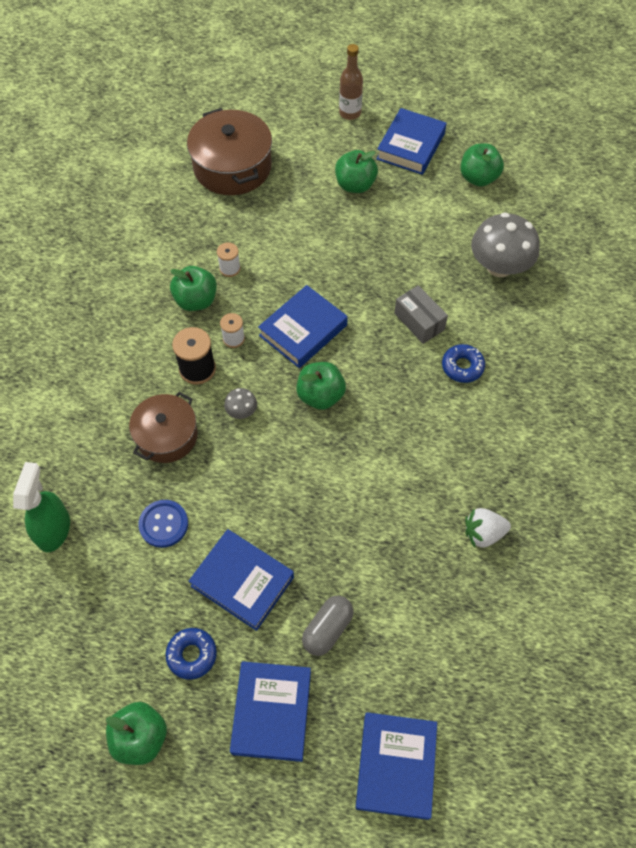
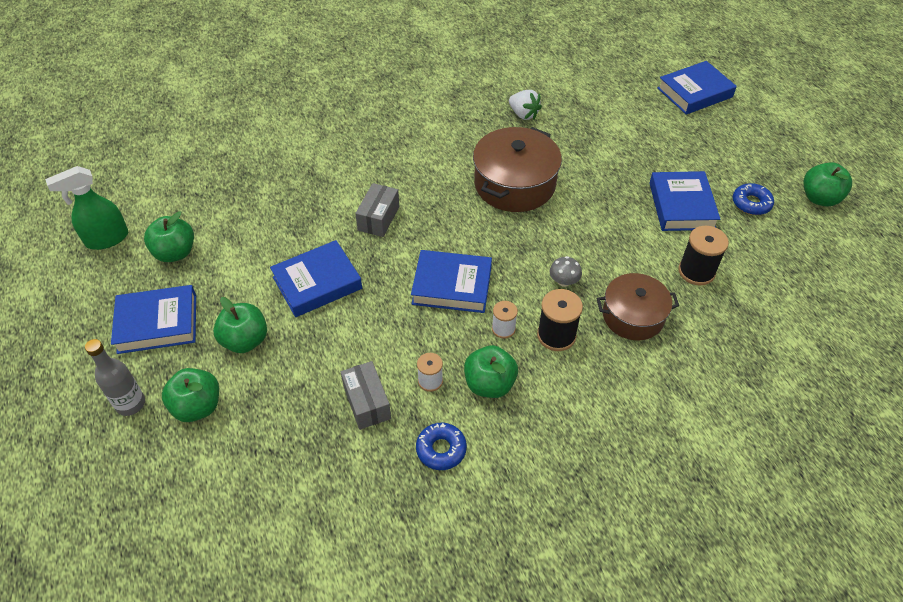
camera: 125 degrees left, 10 degrees down
(54, 529) = (777, 336): green spray bottle -> green spray bottle (106, 239)
(163, 524) = (696, 271): blue button -> black spool
(232, 167) = (289, 469): brown pot -> brown pot (514, 184)
(245, 226) = (367, 402): none -> grey box
(271, 712) = (733, 151): blue book -> blue book (317, 283)
(320, 396) = (503, 241): green apple -> green apple (197, 406)
(327, 629) = (660, 152): grey capsule -> none
(350, 113) = (130, 404): brown bottle -> grey bottle
(462, 366) = (401, 176): blue donut -> blue donut (441, 449)
(499, 266) = (279, 196): grey mushroom -> none

